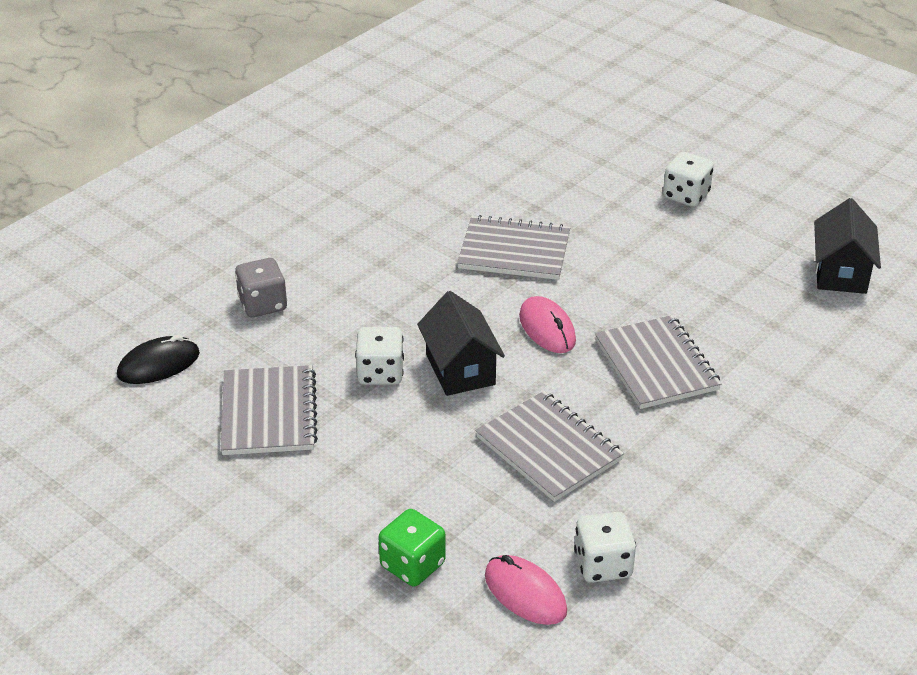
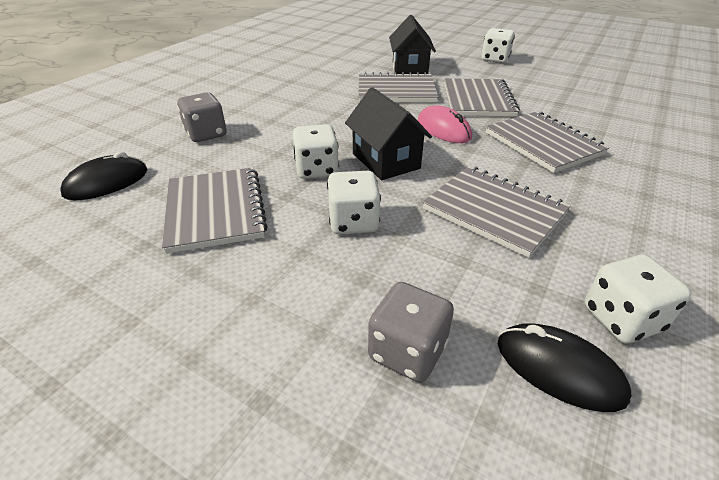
camera: 10 degrees left, 0 degrees up
(402, 443) = (353, 222): none -> white dice
(412, 565) = (407, 351): green dice -> grey dice
(525, 593) = (559, 369): pink mouse -> black mouse
(616, 281) = (478, 100): none -> grey notebook
(840, 273) = (626, 85): black house -> black house (409, 68)

